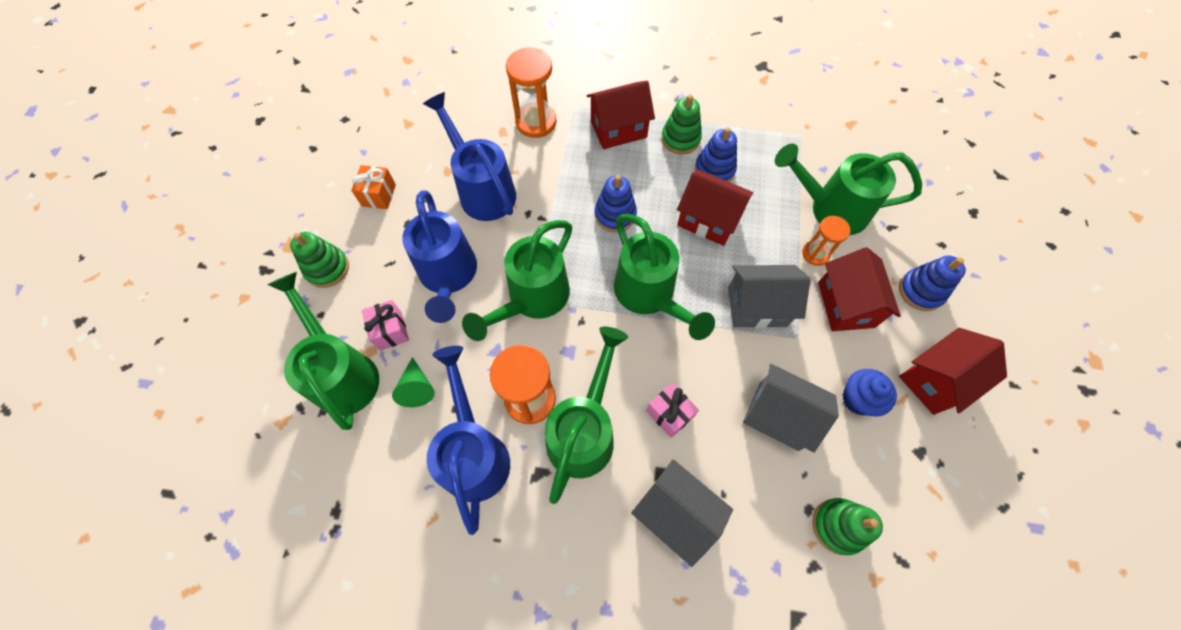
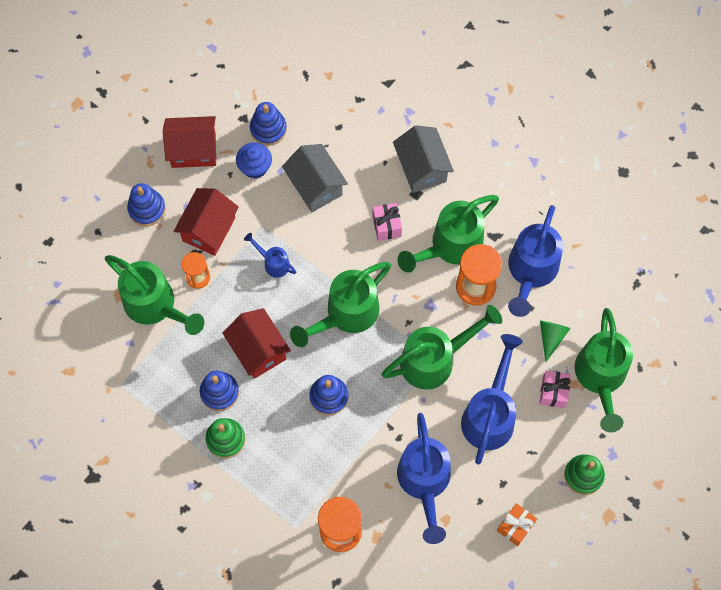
camera: 150 degrees left, 5 degrees up
(618, 129) = (272, 480): red house -> none
(649, 295) = (346, 314): green watering can -> green watering can turned 135 degrees counterclockwise
(757, 306) = (273, 263): grey house -> blue watering can
(838, 526) = (328, 110): green stacking toy -> none
(883, 456) = (268, 129): none -> blue stacking toy

